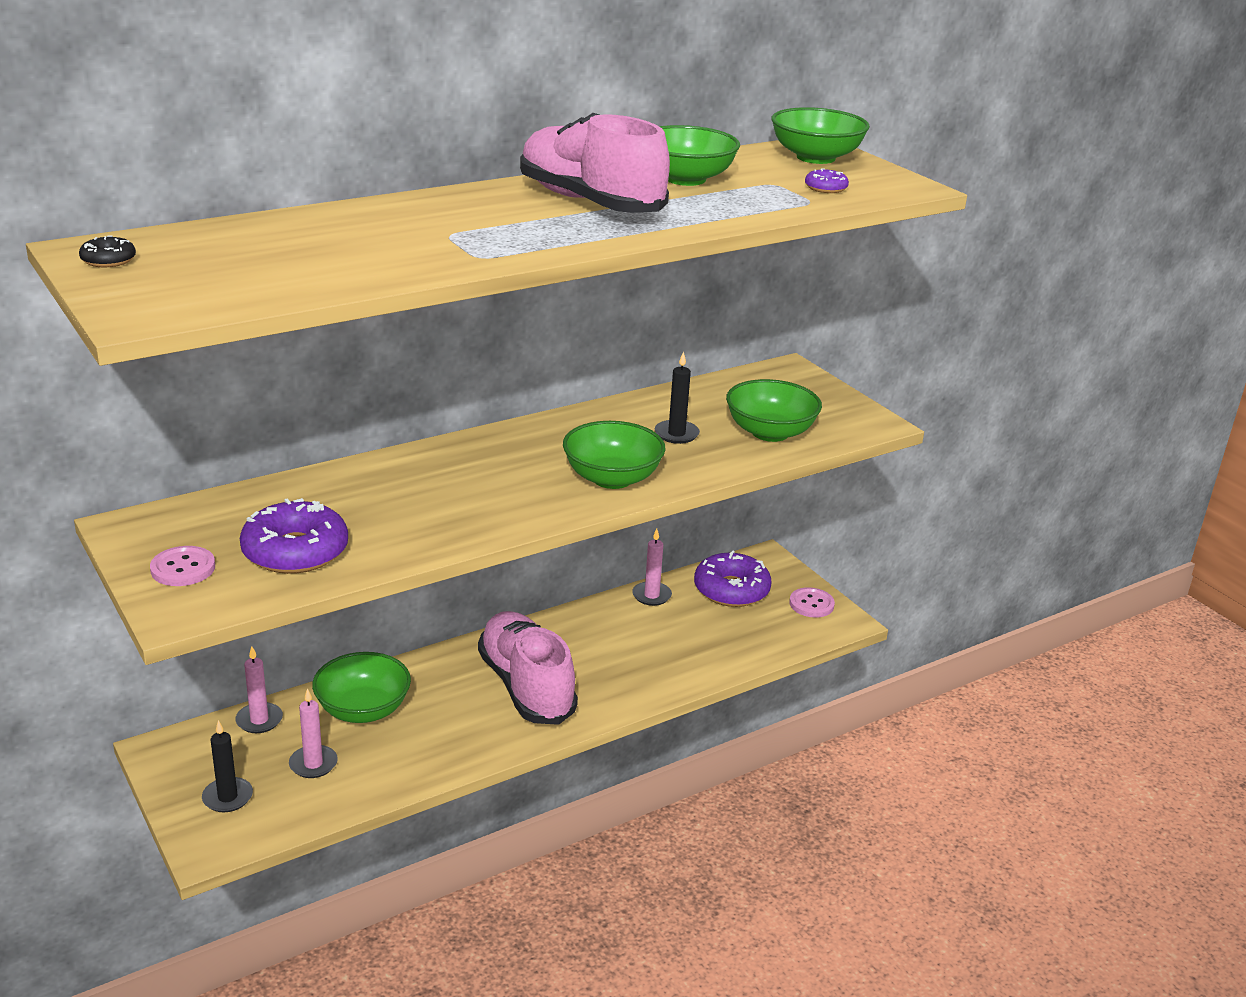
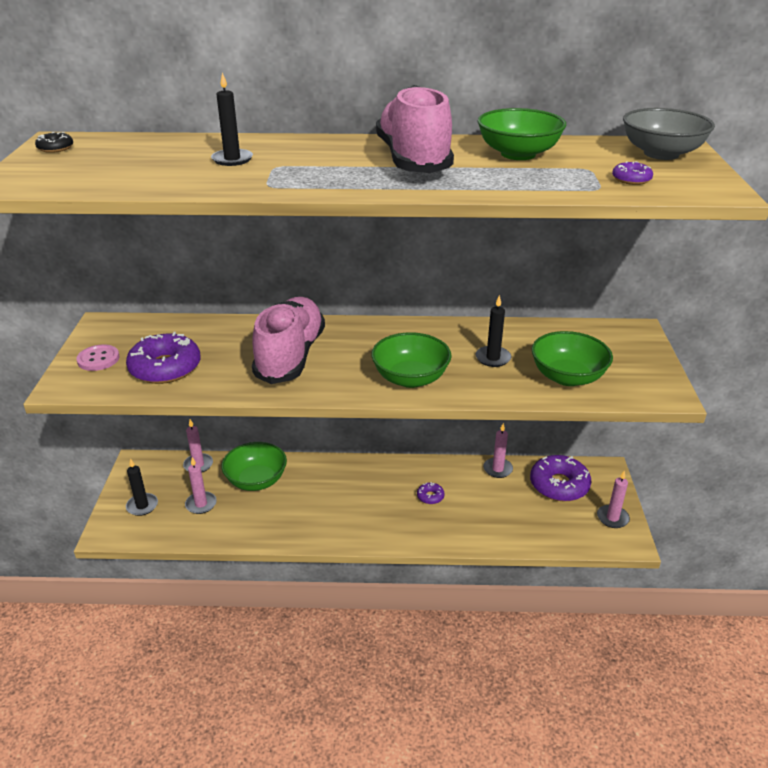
camera: 35 degrees right, 5 degrees up
(381, 235) = (232, 159): none -> black candle
(526, 686) = (362, 503): pink shoe -> pink shoe (290, 356)
(601, 651) = (430, 496): none -> purple donut
(811, 604) = (612, 518): pink button -> pink candle
(815, 158) = (661, 154): green bowl -> grey bowl

